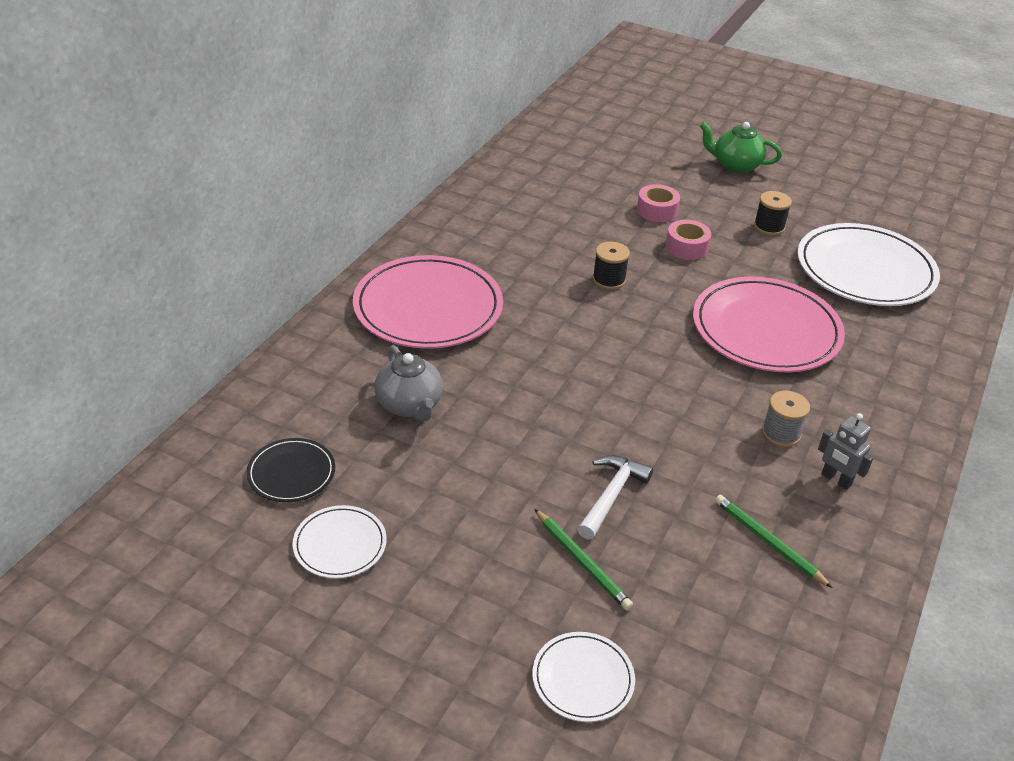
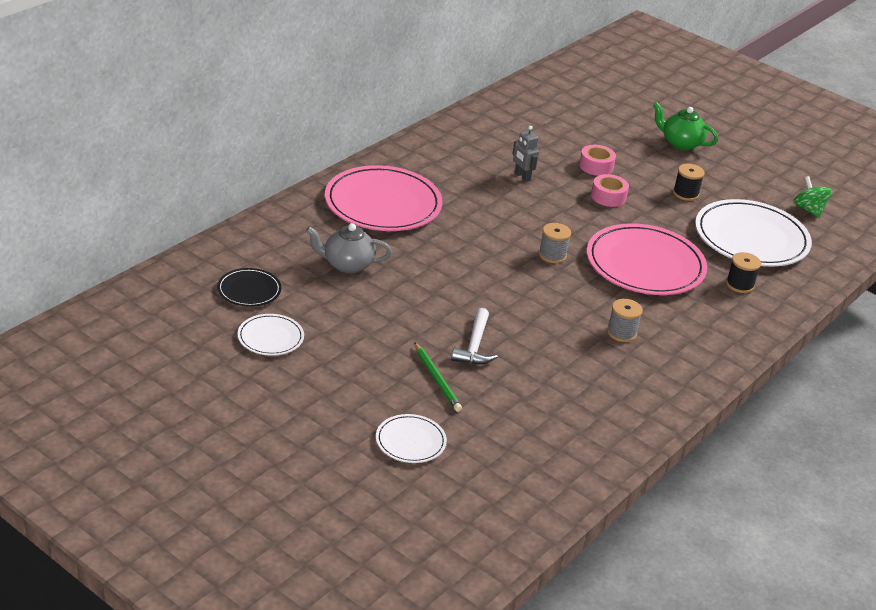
camera: 10 degrees right, 5 degrees down
(410, 405) = (347, 265): grey teapot -> grey teapot turned 105 degrees clockwise
(609, 280) = (533, 209): black spool -> black spool (740, 285)
(611, 495) = (474, 346): white hammer -> white hammer turned 150 degrees clockwise
(655, 338) = (552, 255): none -> grey spool
(768, 542) = (578, 394): green pencil -> none
(836, 480) = (649, 368): grey robot -> grey robot (522, 177)
(907, 222) = (808, 210): none -> green spinning top

